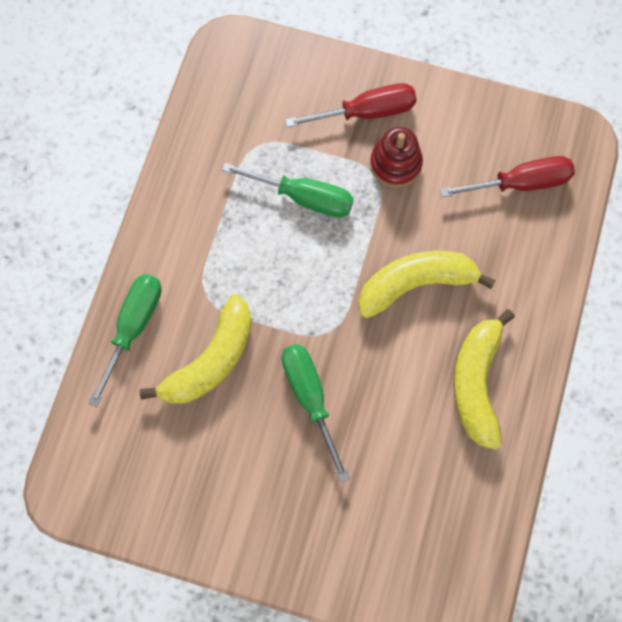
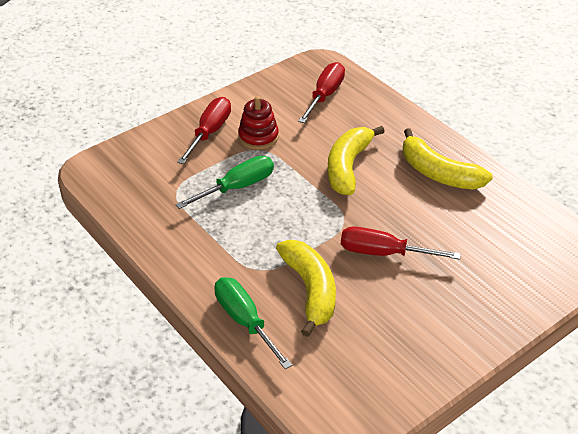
camera: 55 degrees left, 30 degrees down
(310, 398) = (384, 253): green screwdriver -> red screwdriver

